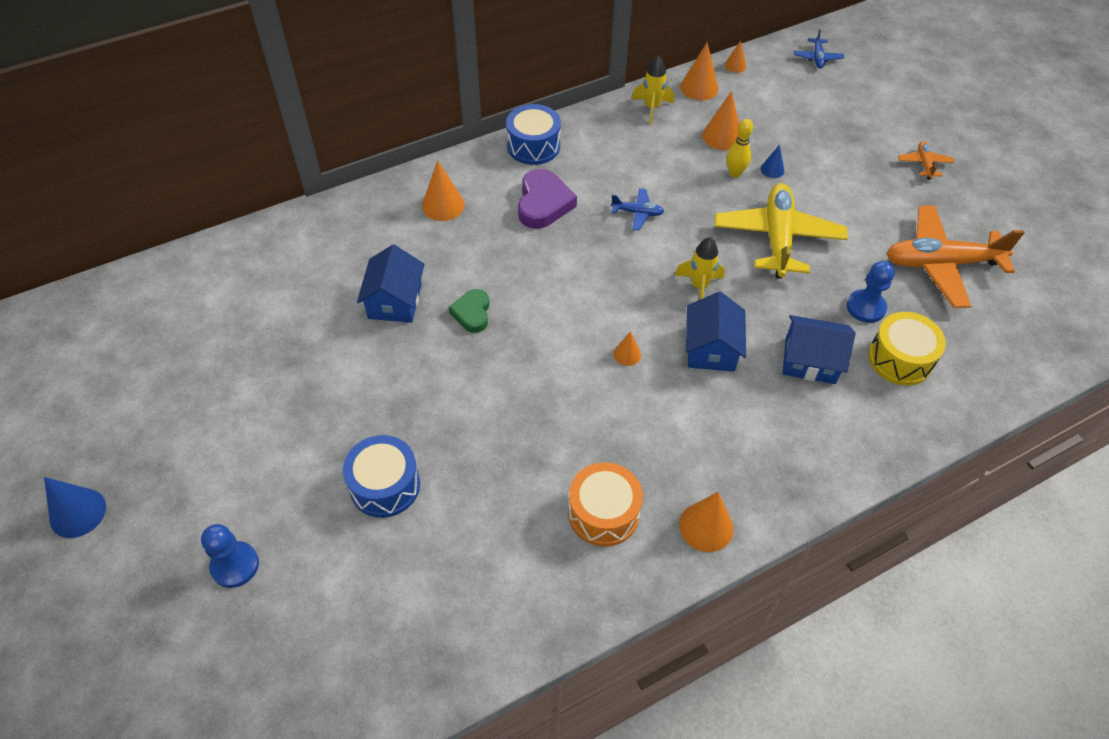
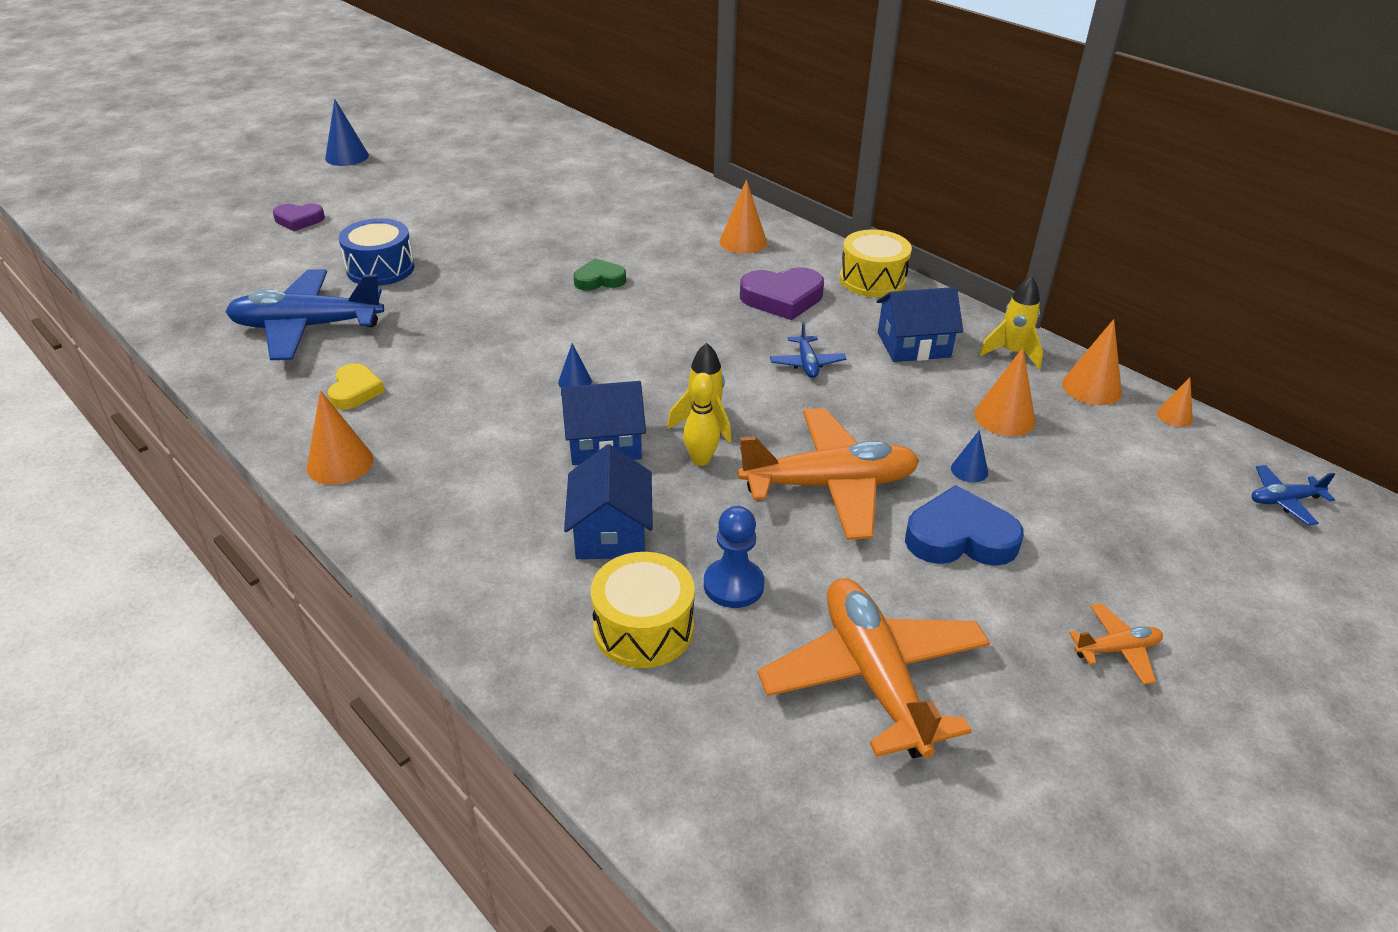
camera: 75 degrees right, 15 degrees down
(235, 565) = (299, 220): blue pawn -> purple heart
(395, 301) = (599, 238): blue house -> blue house (913, 345)
(480, 554) = (307, 327): none -> blue plane
(533, 146) = (872, 280): blue drum -> yellow drum
(603, 513) = (355, 391): orange drum -> yellow heart
(627, 354) = (575, 382): orange cone -> blue cone
(735, 173) = (935, 435): yellow bowling pin -> yellow bowling pin (701, 460)
(777, 238) = (829, 485): yellow plane -> orange plane
(833, 194) = (960, 537): none -> blue heart

